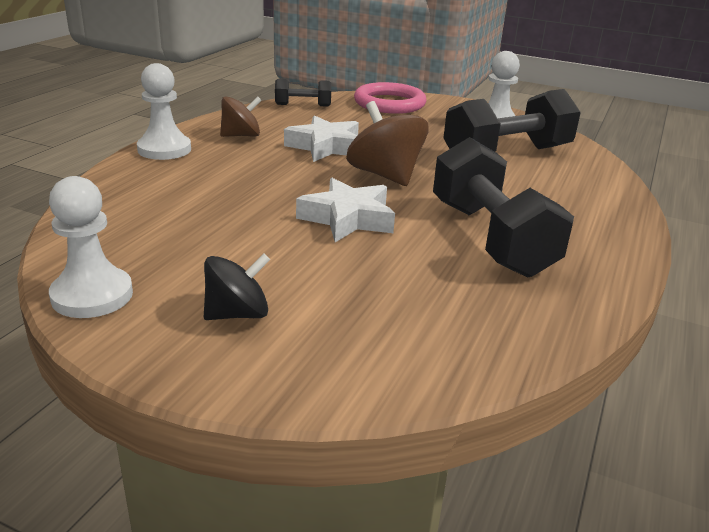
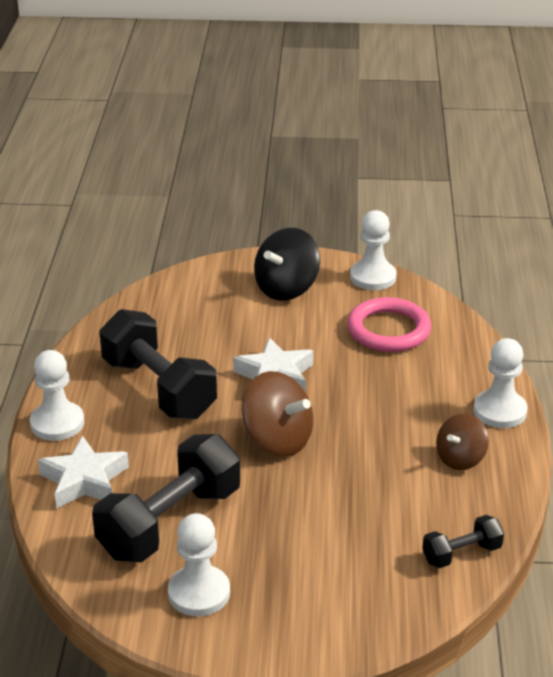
camera: 160 degrees right, 5 degrees up
(237, 314) = (286, 288): black spinning top -> black spinning top, size x1.56
(325, 147) = (363, 468): white star -> white star (84, 480)
(389, 103) = (362, 606): pink ring -> pink ring (388, 330)
(616, 234) = (57, 423): none -> white pawn

